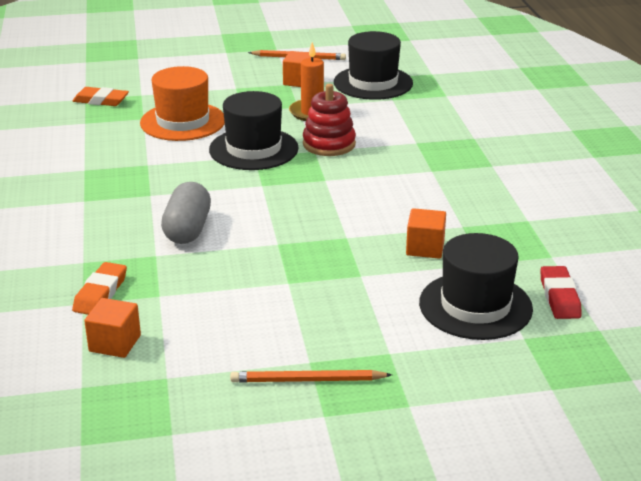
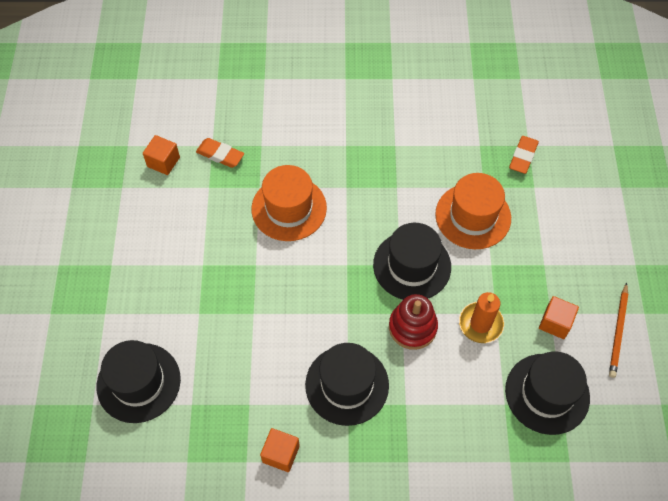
camera: 100 degrees right, 30 degrees up
(187, 229) = (289, 208): grey capsule -> orange hat
(307, 380) = (93, 261): orange pencil -> none
(410, 173) = (347, 385): none -> black hat
(425, 248) = (223, 367): orange cube -> orange cube (281, 454)
(559, 297) = (131, 447): red eraser -> none

